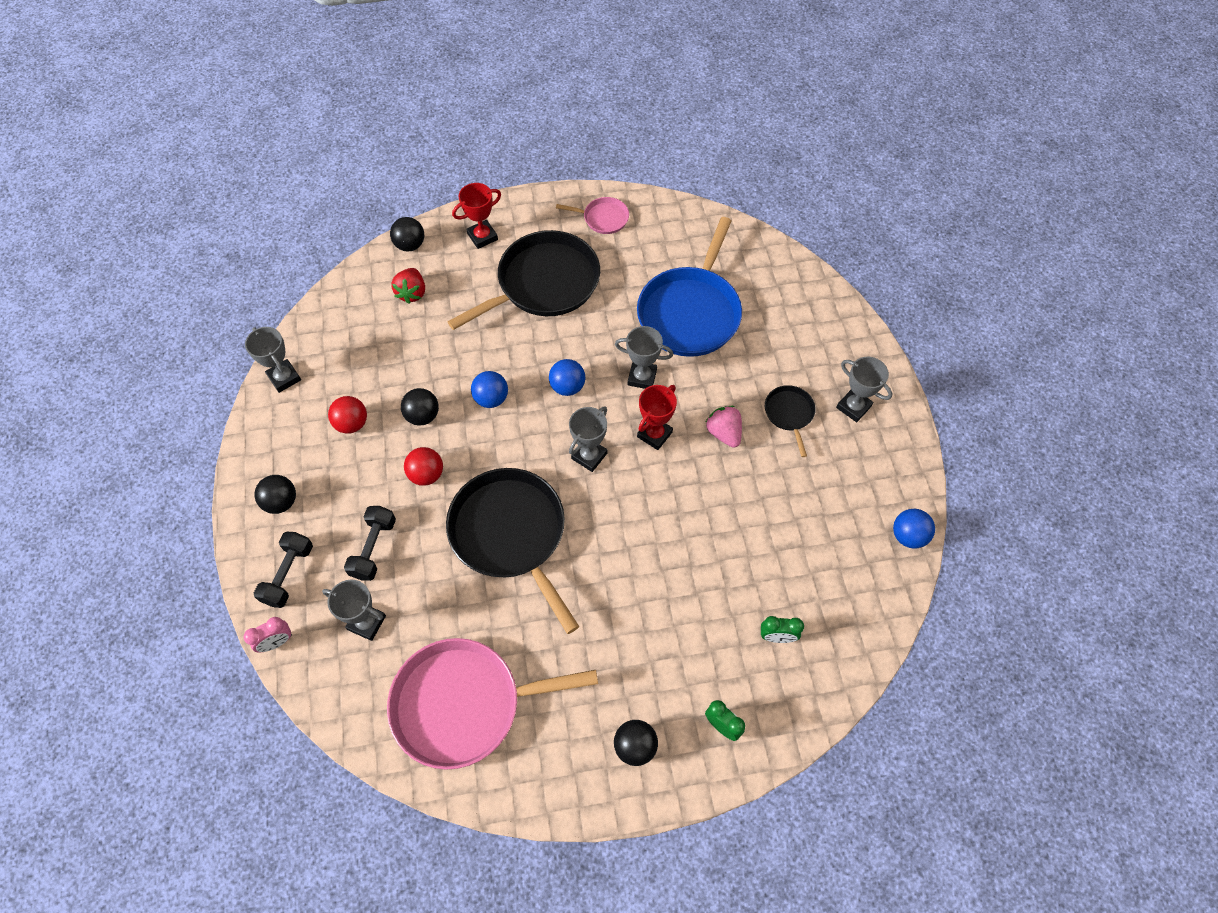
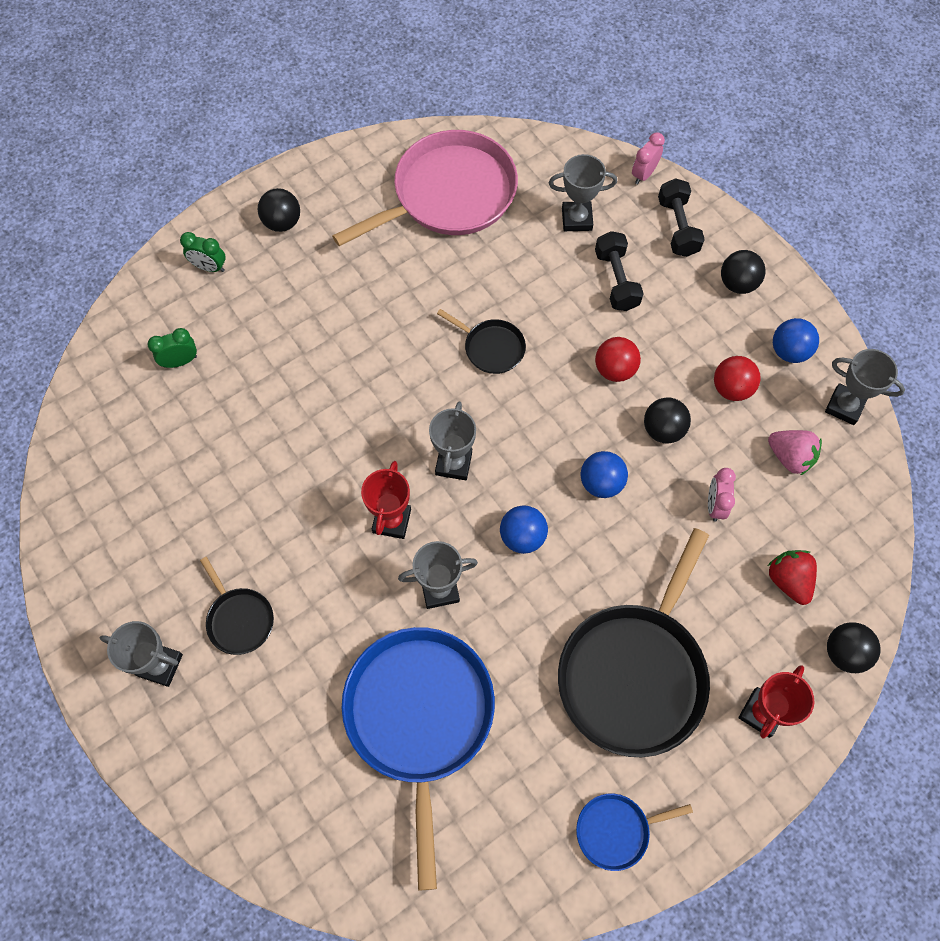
camera: 155 degrees right, 5 degrees up
(424, 353) = (715, 505): none -> pink clock
(510, 534) = (491, 348): black pan -> black pan, size x0.46
(603, 218) = (616, 830): pink pan -> blue pan
(724, 433) = (311, 558): pink strawberry -> pink strawberry (790, 457)
(908, 536) = (61, 523): blue ball -> blue ball (789, 351)

